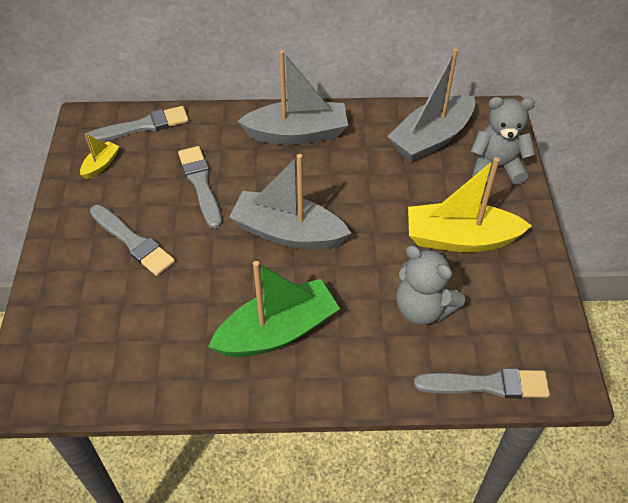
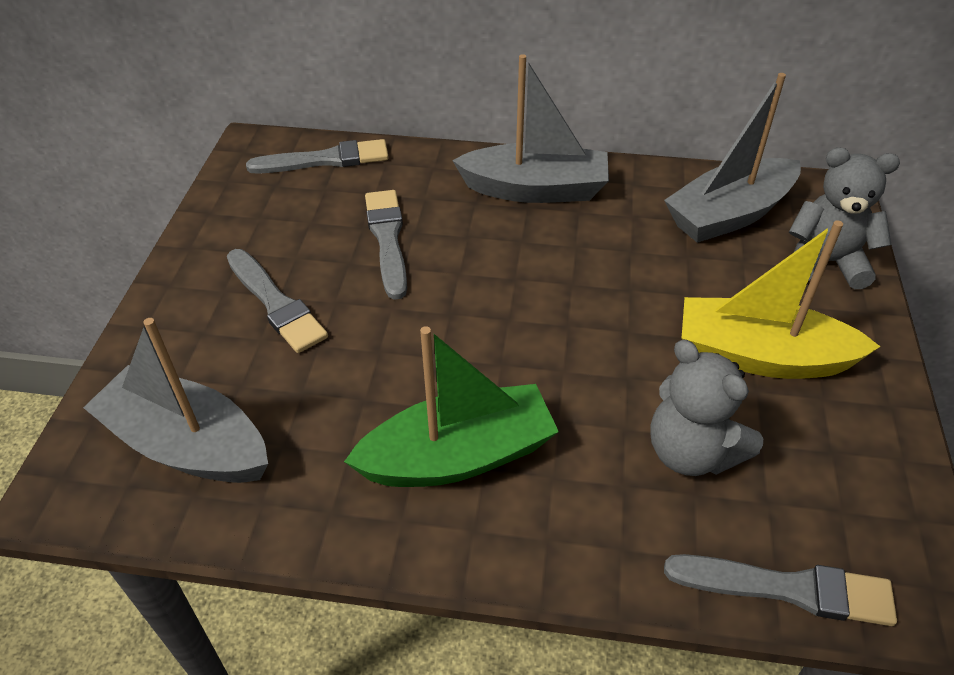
camera: 10 degrees right, 5 degrees down
(101, 165) = (258, 201): yellow boat -> none
(288, 232) = (499, 317): grey boat -> grey boat (188, 444)

